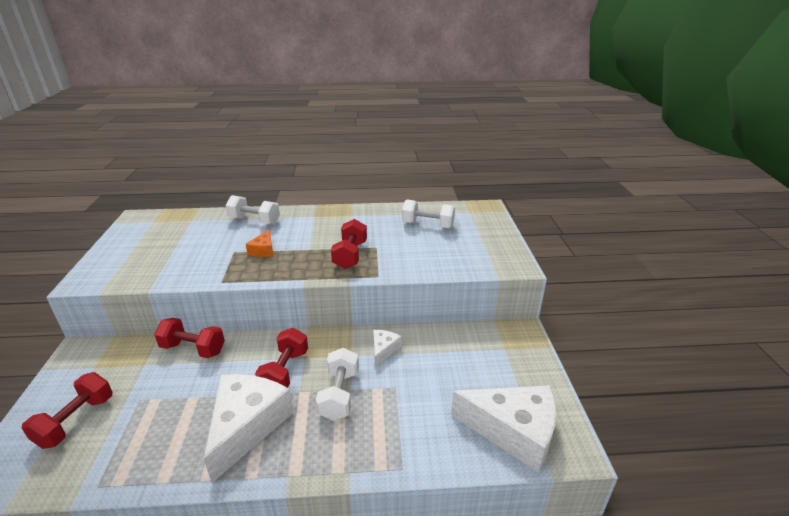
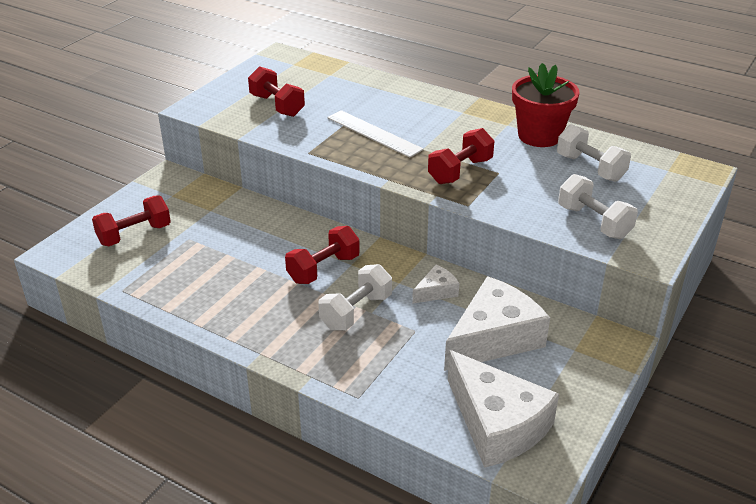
camera: 35 degrees right, 5 degrees up
(193, 349) = (259, 213): red dumbbell -> red dumbbell (277, 105)
(247, 426) = (256, 299): white cheese -> white cheese (494, 338)
(254, 221) = (392, 96): white dumbbell -> white dumbbell (594, 222)
(263, 250) = (374, 133): orange cheese -> white ruler
(378, 216) = (539, 136): none -> red flower pot

